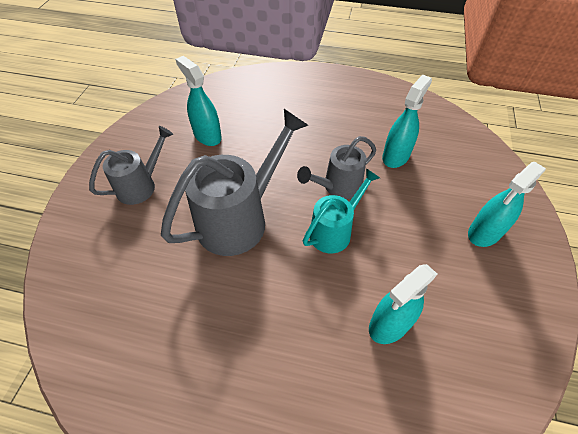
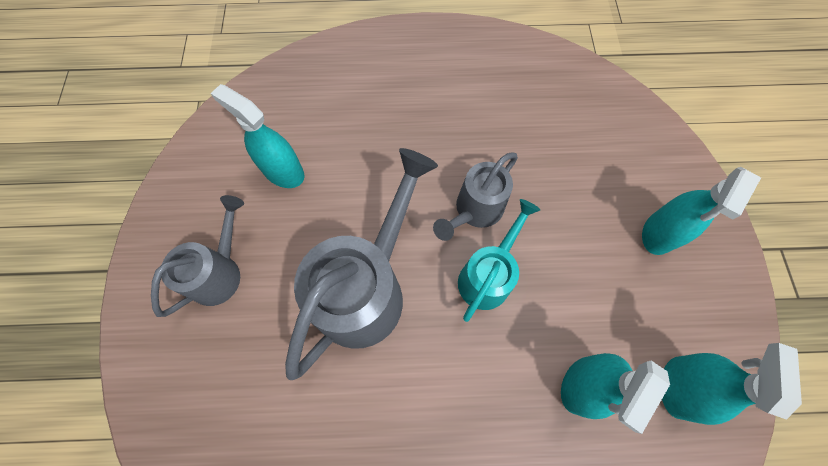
camera: 15 degrees left, 15 degrees up
(396, 156) = (533, 147): turquoise spray bottle -> turquoise spray bottle (678, 386)

